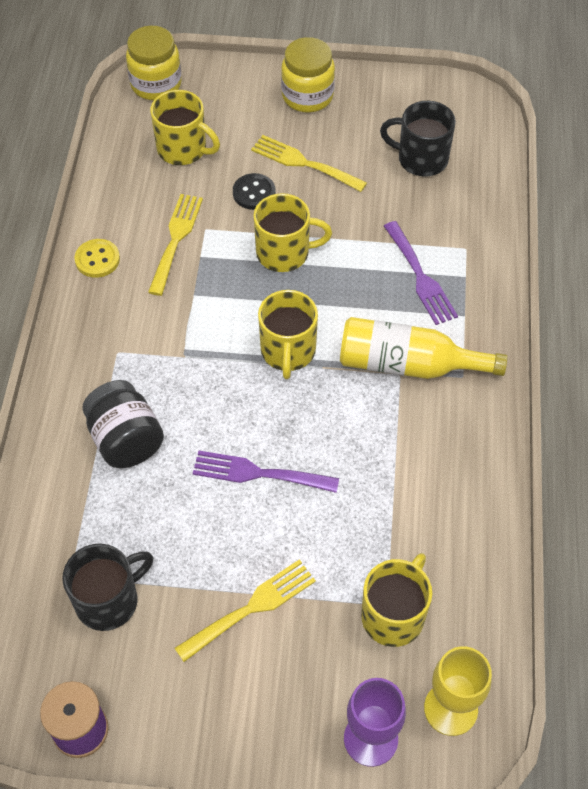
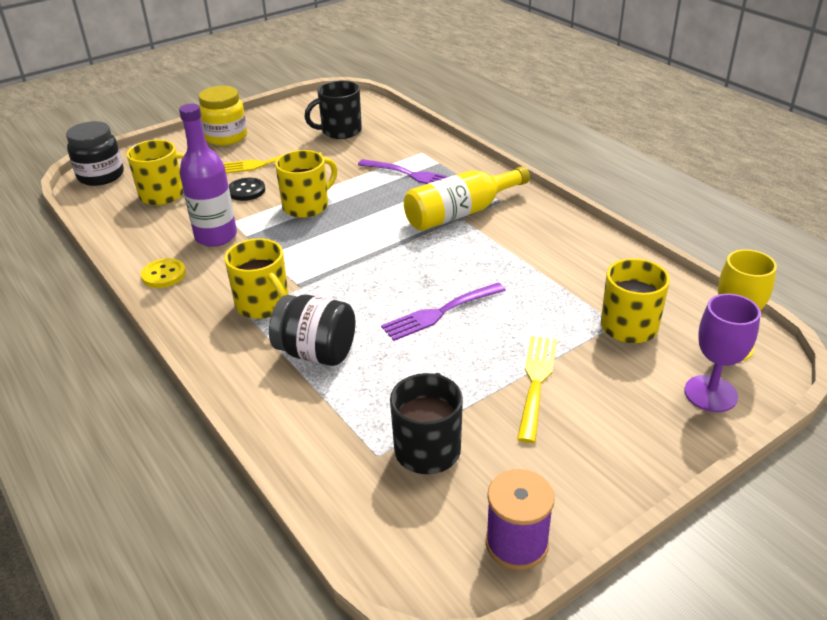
camera: 40 degrees left, 20 degrees down
(156, 84) = (101, 176): yellow jar -> black jar
(176, 239) = (216, 236): yellow fork -> purple bottle
(288, 351) = (374, 247): yellow mug -> yellow mug (263, 305)

